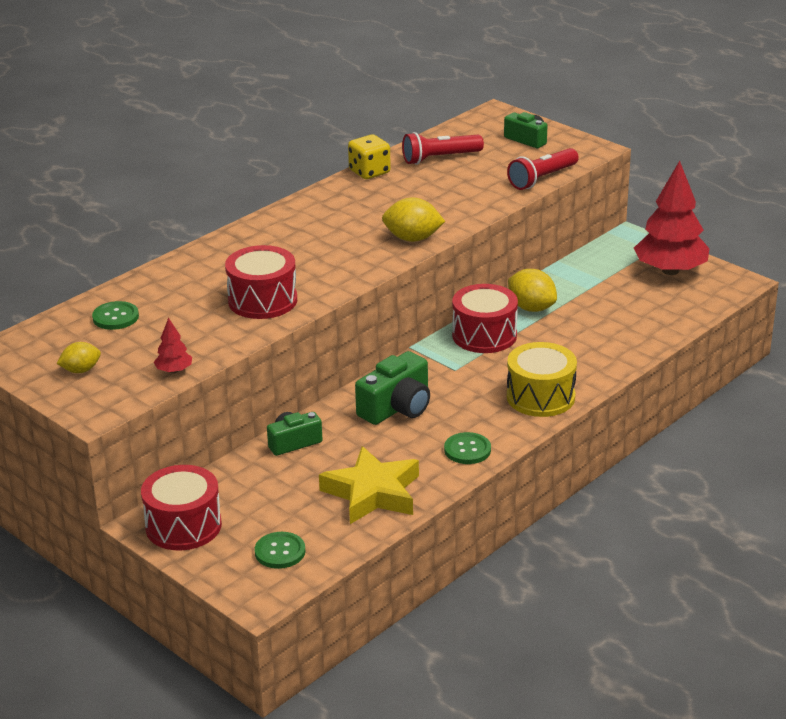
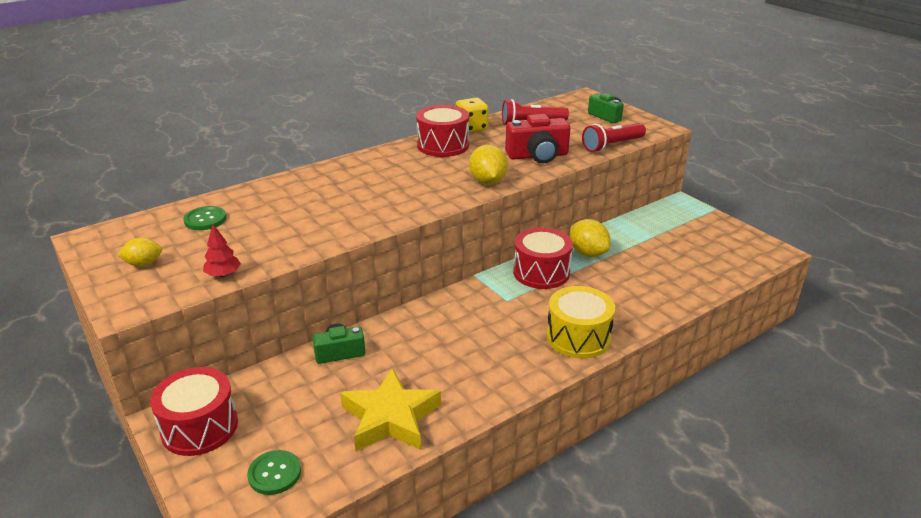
camera: 10 degrees right, 0 degrees up
(262, 300) = (336, 219): red drum -> red drum (443, 145)
(397, 407) = (444, 330): green camera -> none
(412, 239) = (487, 181): yellow lemon -> yellow lemon turned 60 degrees clockwise
(460, 201) = (537, 156): none -> red camera
(467, 450) = (495, 383): green button -> none
(670, 270) = (714, 235): red tree -> none

